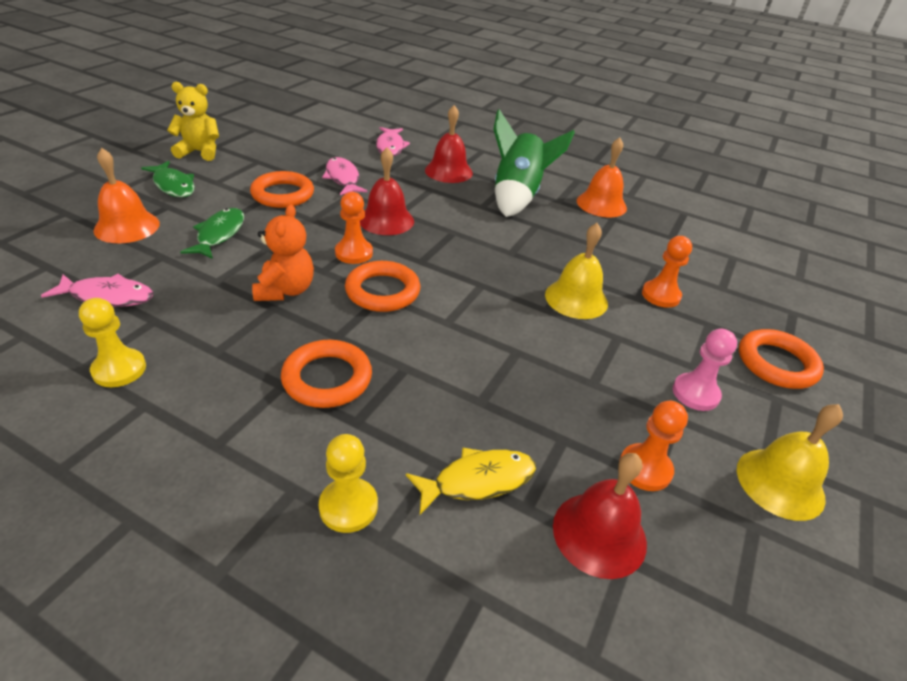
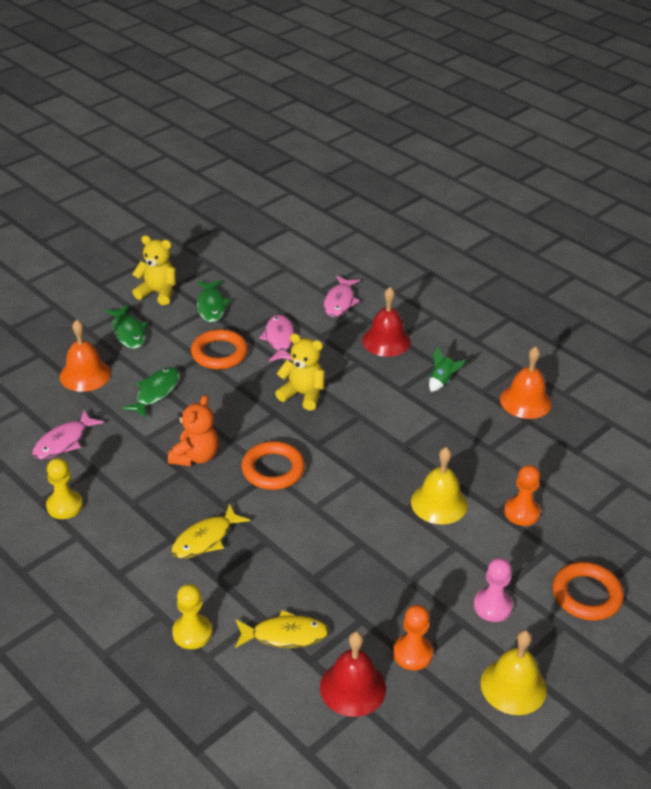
camera: 20 degrees right, 0 degrees up
(108, 296) = (63, 442): pink fish -> pink fish turned 105 degrees clockwise
(261, 158) = (211, 306): none -> green fish
(327, 378) = (205, 539): orange ring -> yellow fish
(354, 253) = (262, 427): orange pawn -> none
(386, 220) = (302, 394): red bell -> yellow teddy bear
(517, 196) = (442, 381): green rocket -> green rocket, size x0.42

